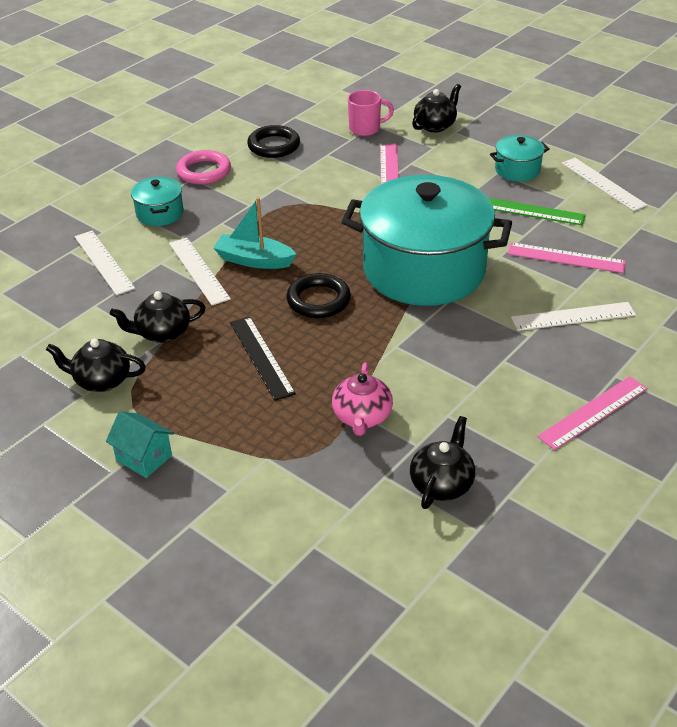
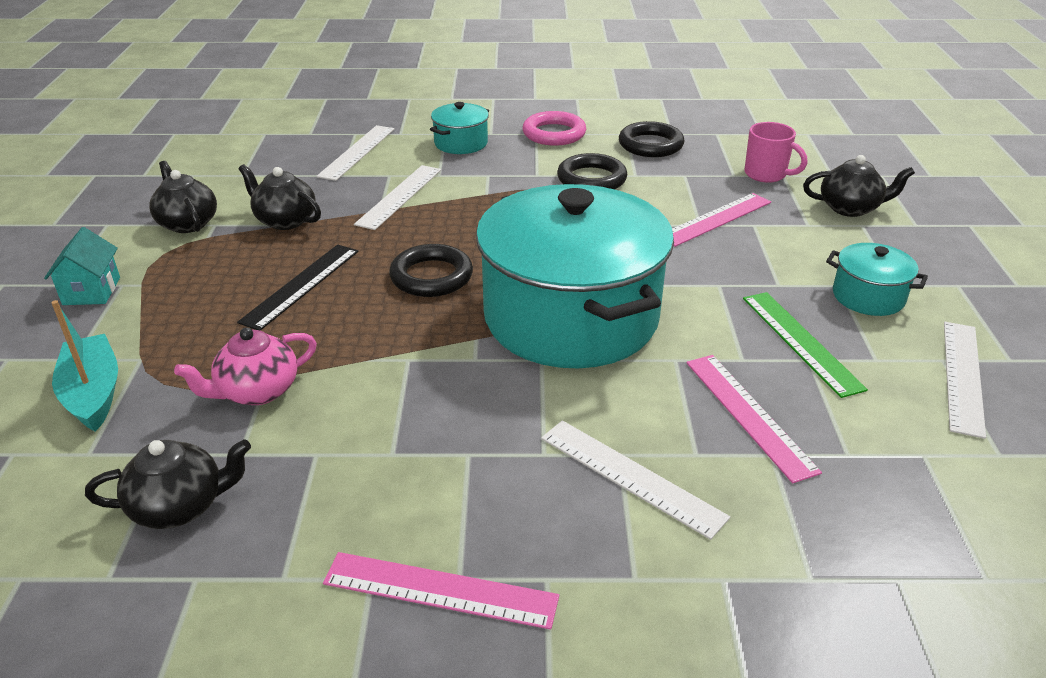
camera: 50 degrees right, 5 degrees down
(254, 260) = (452, 215): turquoise boat -> turquoise boat (93, 393)
(284, 188) = (591, 179): none -> black ring

